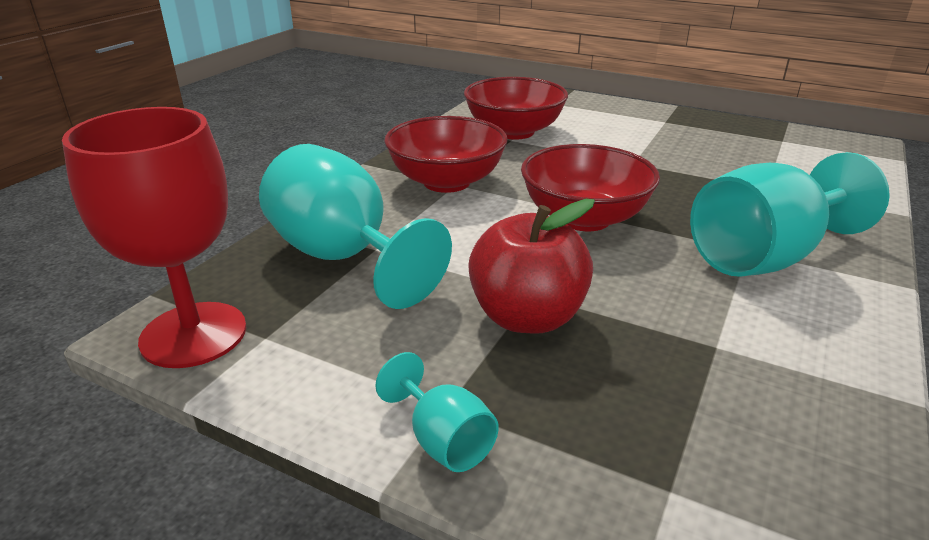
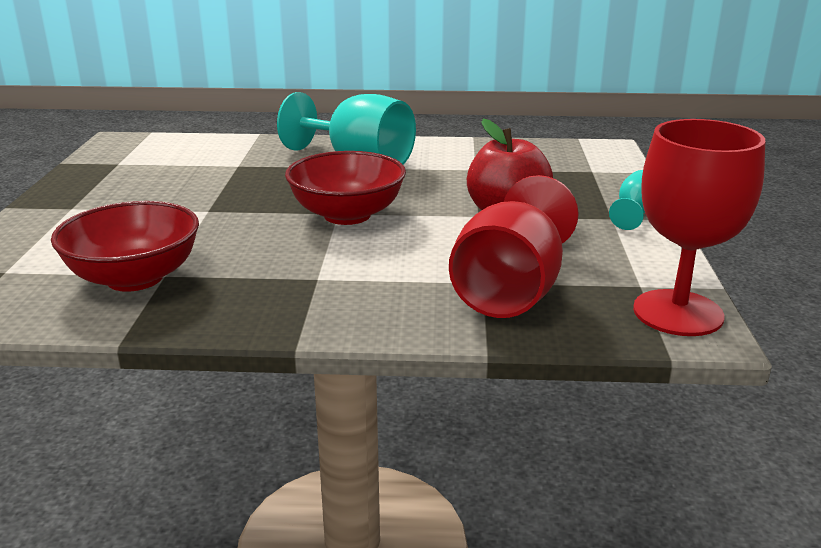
camera: 115 degrees left, 5 degrees down
(343, 257) = (511, 291): turquoise goblet -> red goblet
(446, 182) = (316, 284): red bowl -> none

